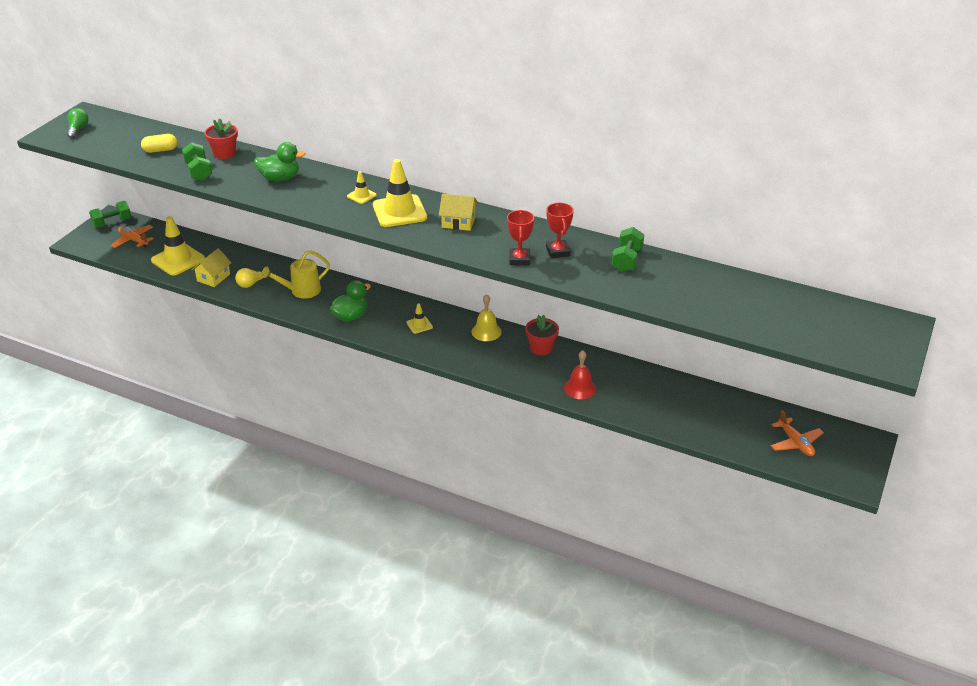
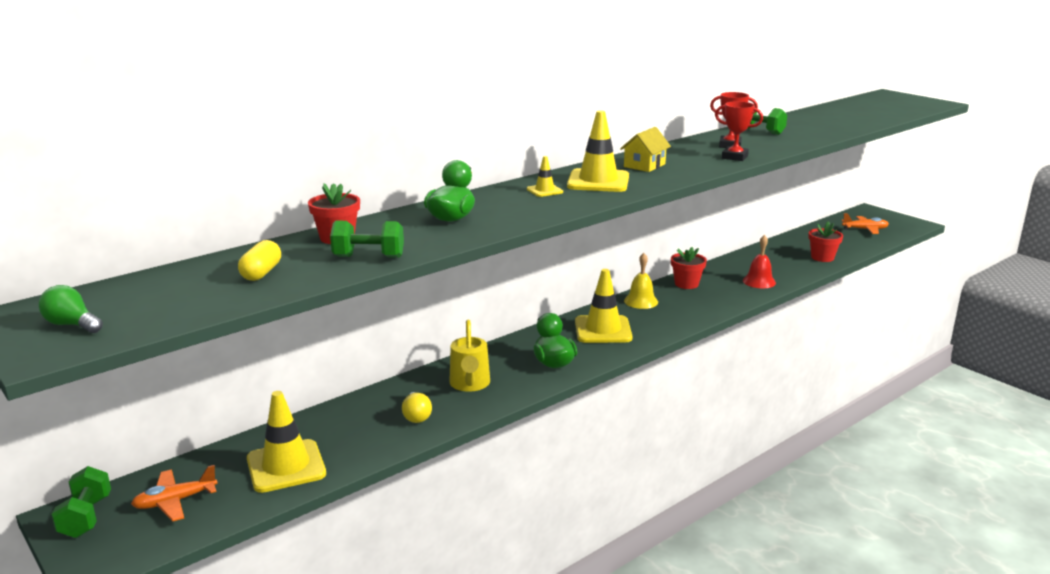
camera: 65 degrees left, 15 degrees down
(213, 277) = (369, 443): yellow house -> none
(419, 325) = (603, 330): yellow traffic cone -> yellow traffic cone, size x2.06
(677, 420) = (822, 257): none -> red flower pot

